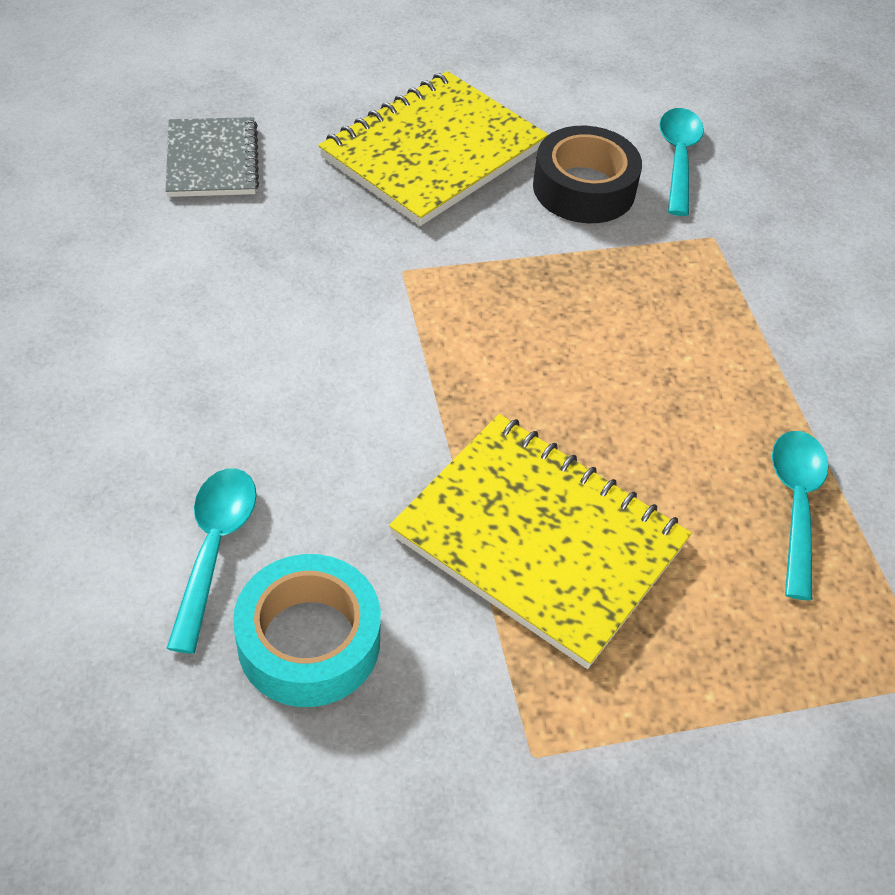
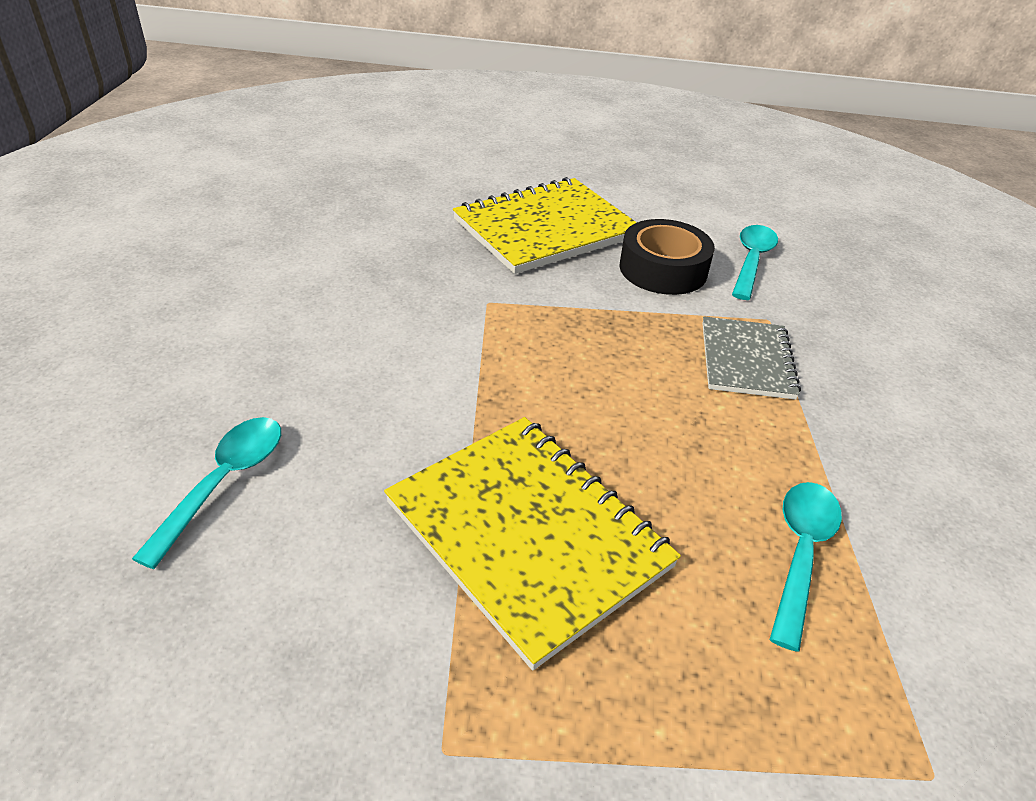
camera: 15 degrees right, 10 degrees down
(212, 160) = (369, 211): grey notebook -> grey notebook (746, 360)
(309, 641) = (267, 582): turquoise tape -> none

